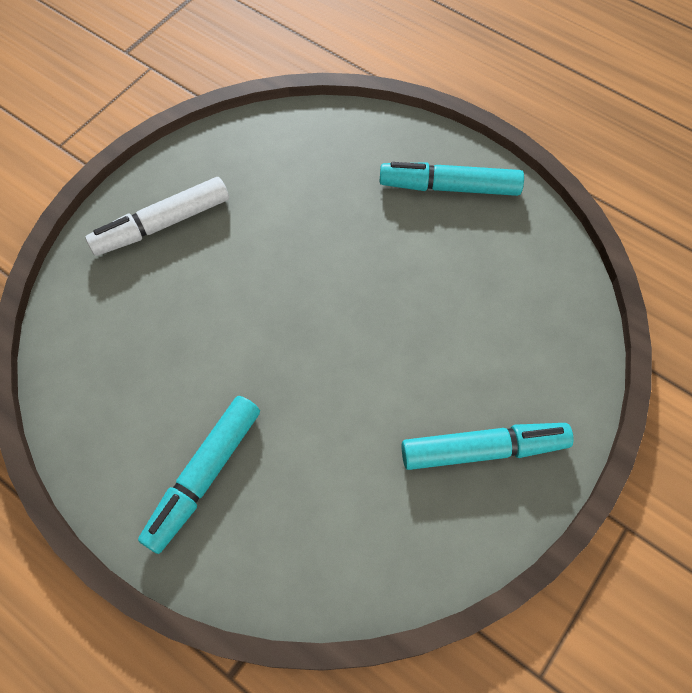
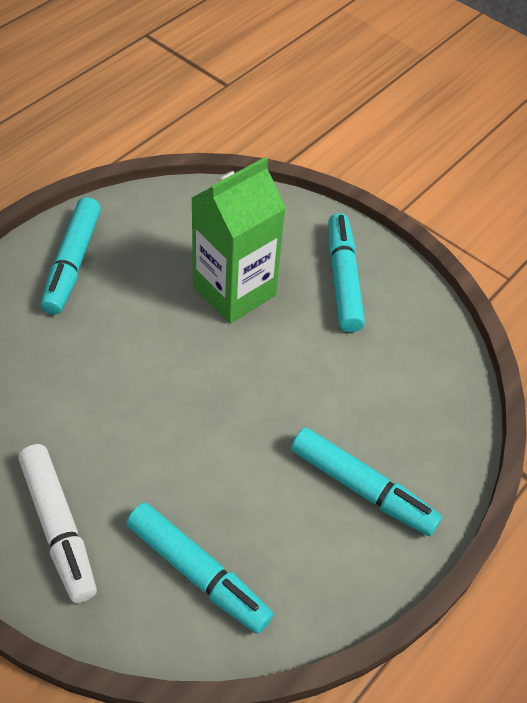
camera: 90 degrees left, 10 degrees down
(117, 333) = (198, 573): none -> turquoise marker
(442, 334) = (234, 291): none -> green carton

